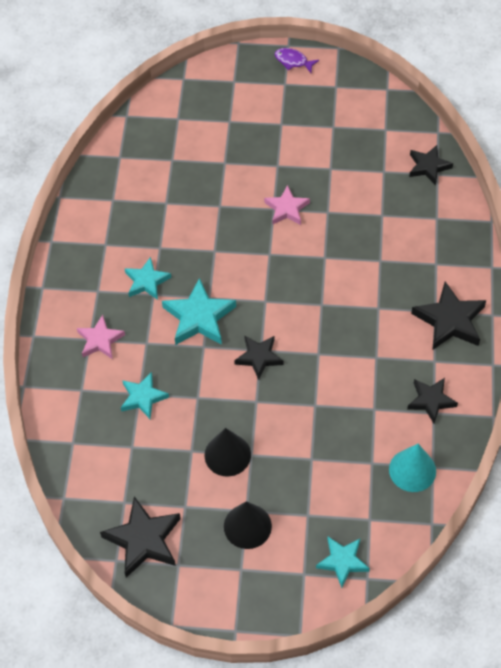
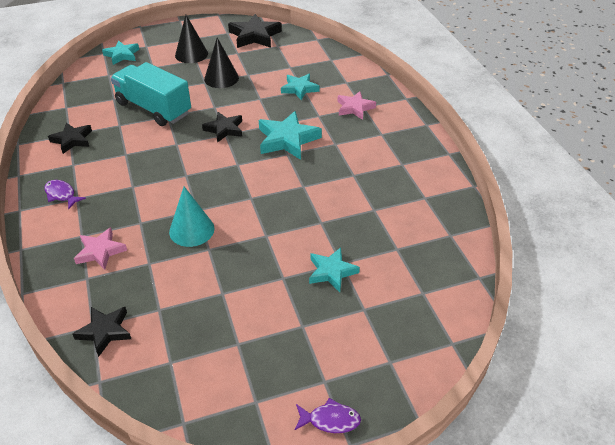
camera: 155 degrees right, 15 degrees down
(146, 281) = (346, 149): turquoise star -> turquoise star (331, 272)
(287, 209) = (252, 239): pink star -> pink star (100, 251)
(328, 424) = (153, 108): none -> turquoise truck
(412, 470) = (81, 102): turquoise cone -> turquoise cone (191, 230)
(449, 320) = (61, 195): black star -> purple fish

